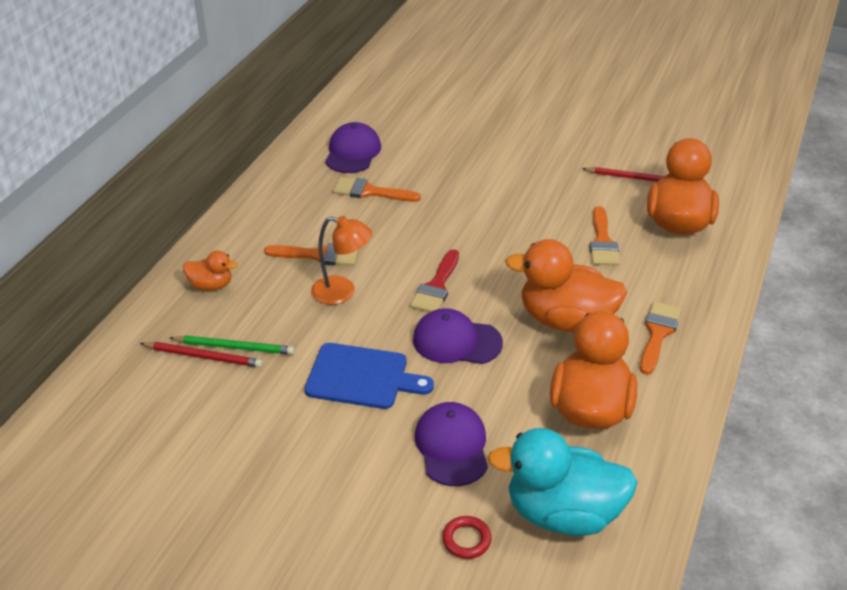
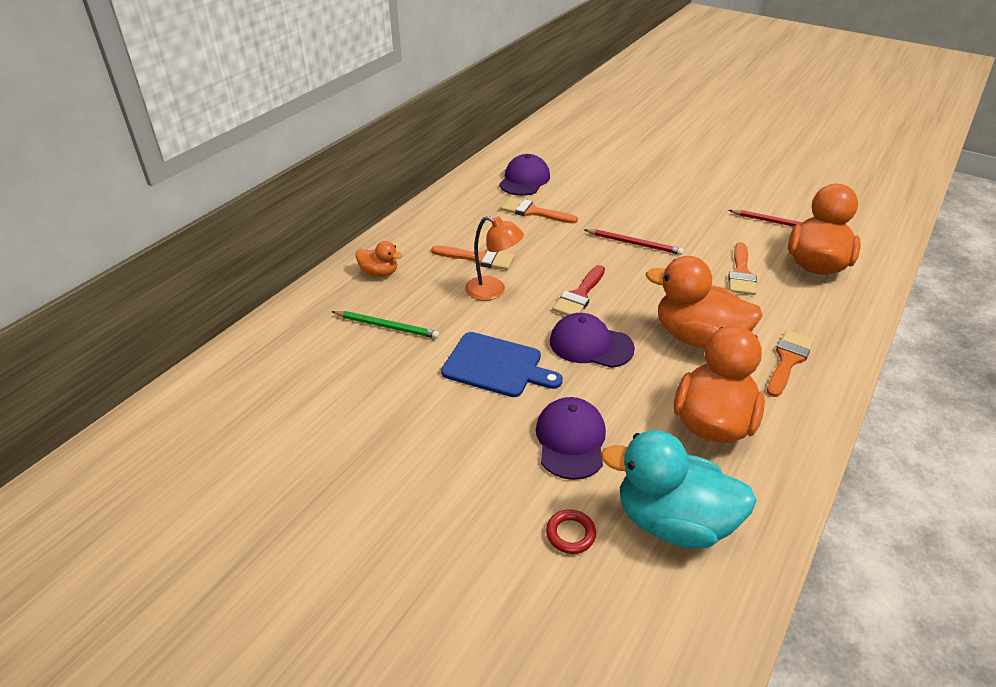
camera: 10 degrees right, 0 degrees up
(204, 356) = (358, 331): red pencil -> red pencil (634, 243)

